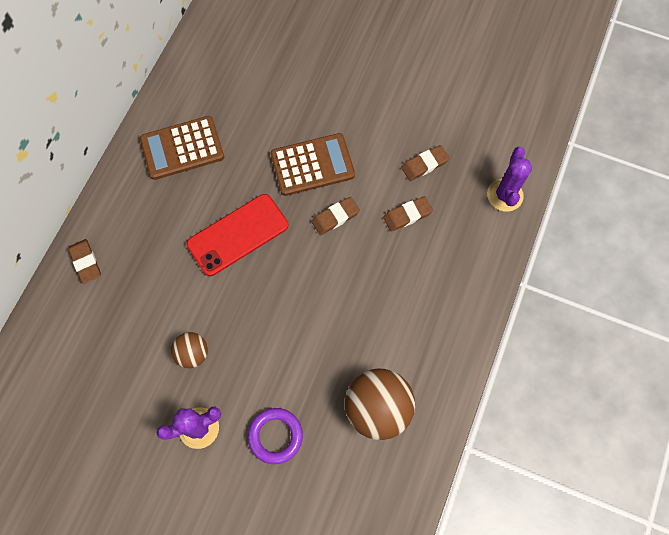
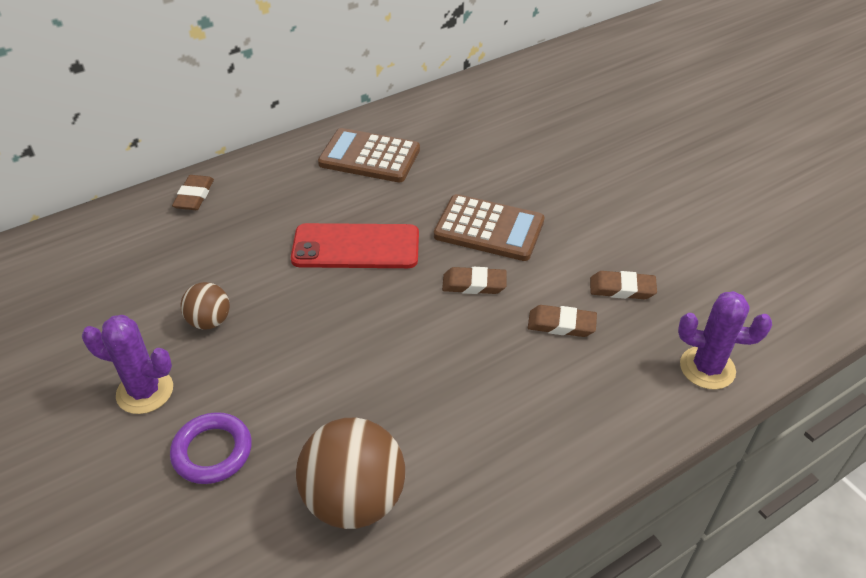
camera: 35 degrees right, 25 degrees down
(504, 195) = (707, 368): purple cactus -> purple cactus turned 60 degrees clockwise

